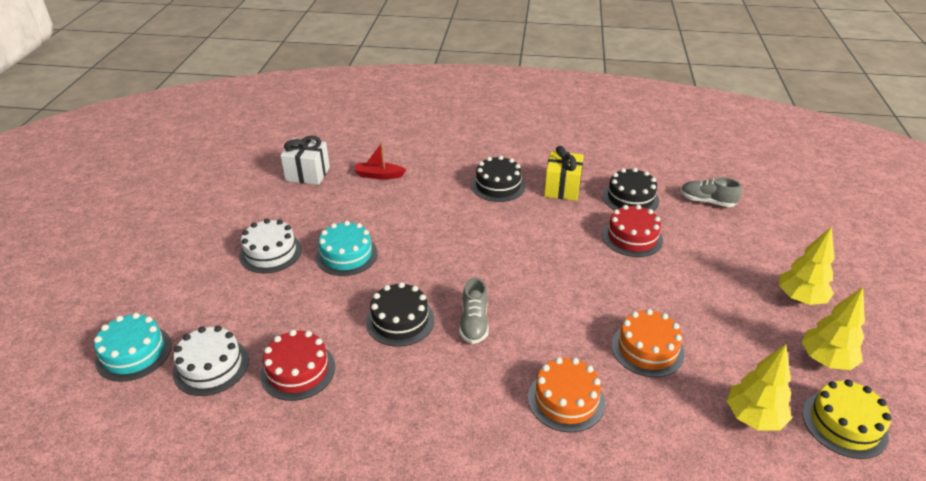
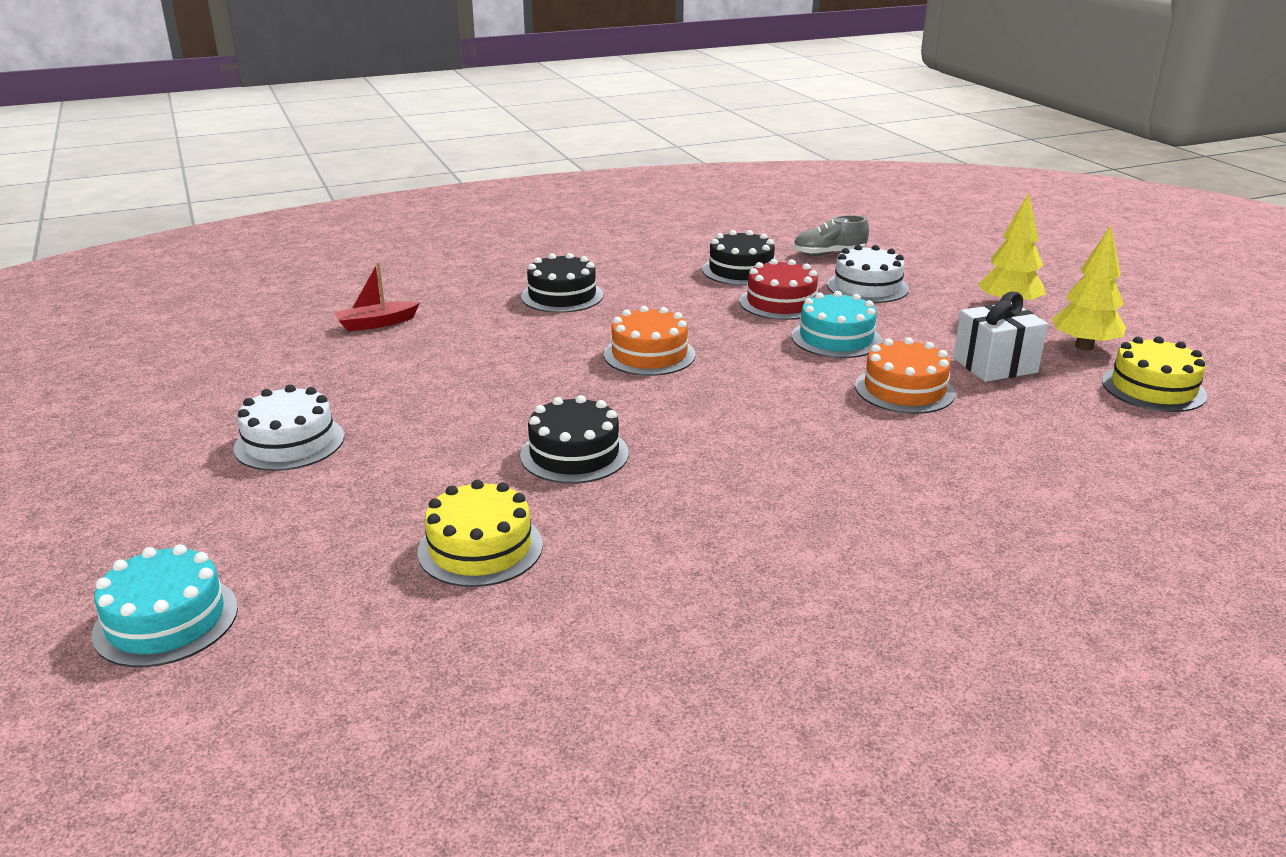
camera: 30 degrees left, 10 degrees down
(211, 366) = (330, 589): white cake -> white cake (867, 287)
(298, 370) = (480, 548): red cake -> yellow cake
(307, 174) = (256, 347): white gift -> white gift (995, 365)
(346, 255) = (418, 413): turquoise cake -> turquoise cake (836, 338)
(474, 323) = (677, 427): grey shoe -> none
(562, 188) = (648, 280): yellow gift -> none
(566, 400) = (866, 460): orange cake -> orange cake (649, 354)
(753, 418) = (1070, 411): yellow tree -> none

